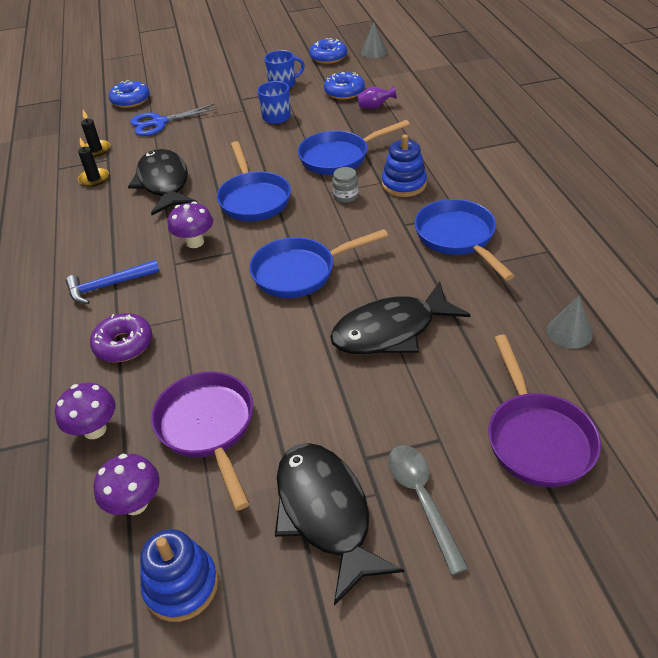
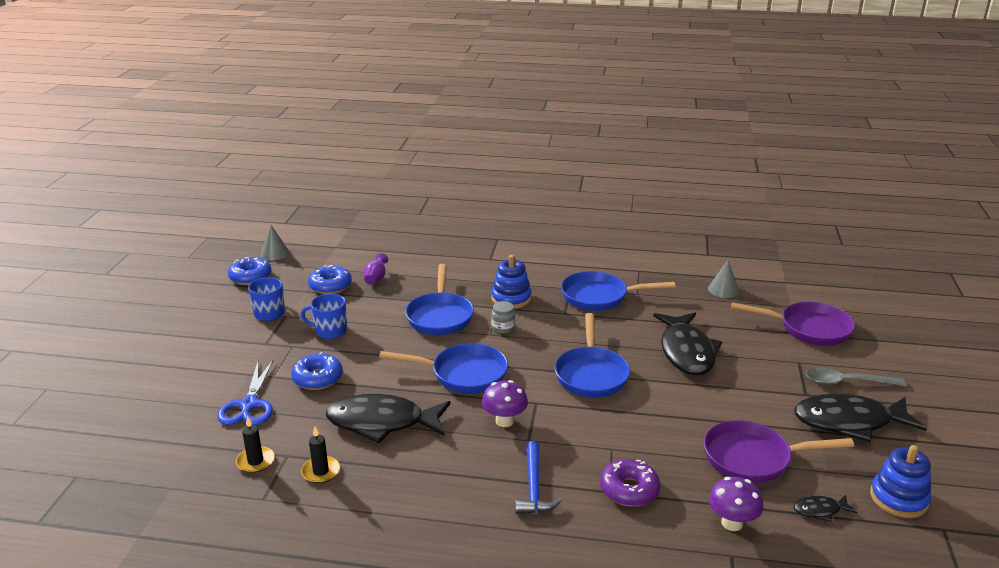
camera: 70 degrees left, 15 degrees down
(130, 100) = (166, 417): blue donut -> blue donut (317, 378)
(135, 503) = (820, 510): purple mushroom -> black fish

